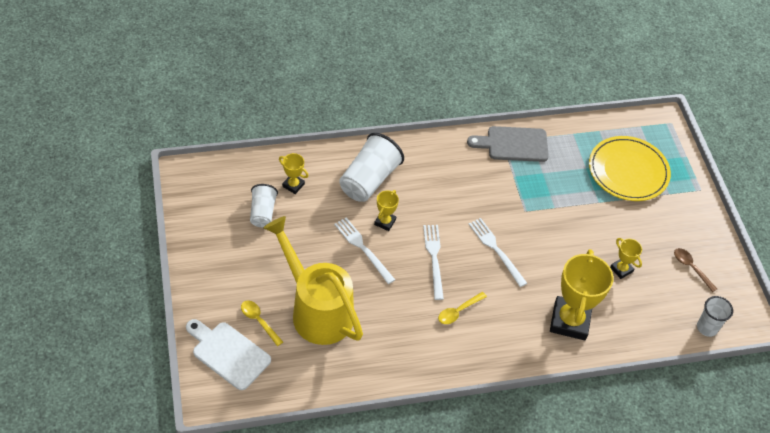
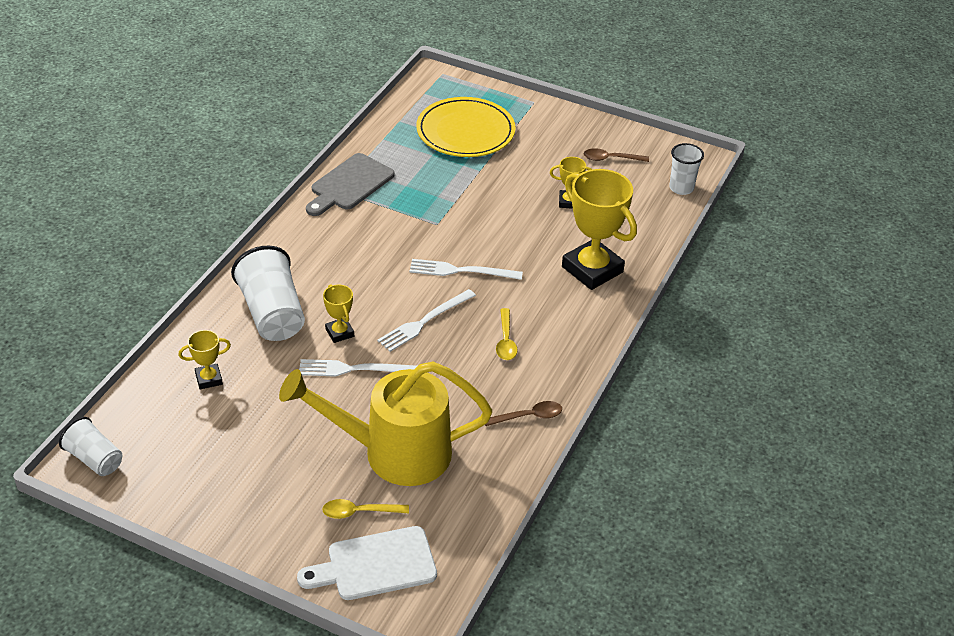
camera: 50 degrees left, 10 degrees down
(262, 212) = (216, 426): white cup -> white cup (94, 459)
(406, 362) = (528, 416): none -> brown spoon
(434, 258) = (424, 322): white fork -> white fork turned 75 degrees counterclockwise

